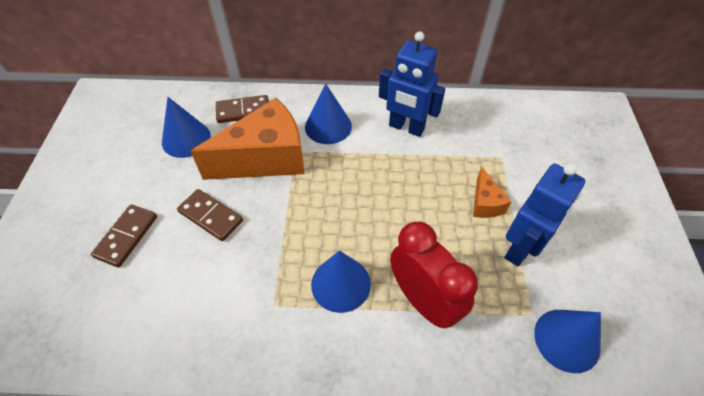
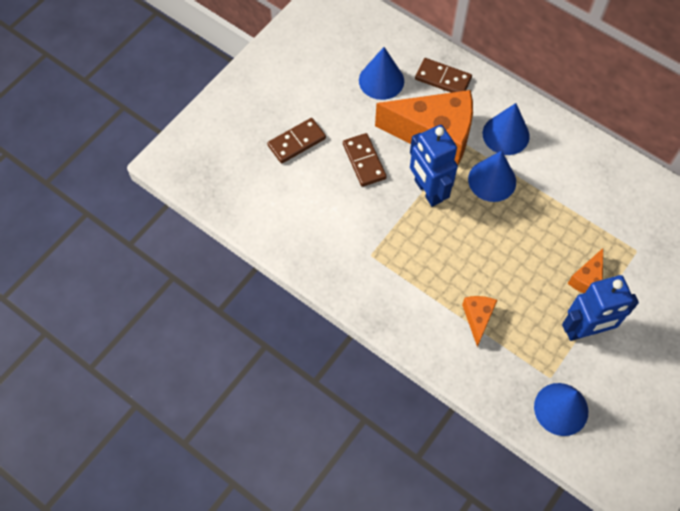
camera: 35 degrees right, 10 degrees up
(341, 284) = (426, 270): blue cone -> blue cone (492, 180)
(406, 128) = (573, 175): blue robot -> blue robot (428, 191)
(423, 301) = (478, 318): red clock -> orange cheese

